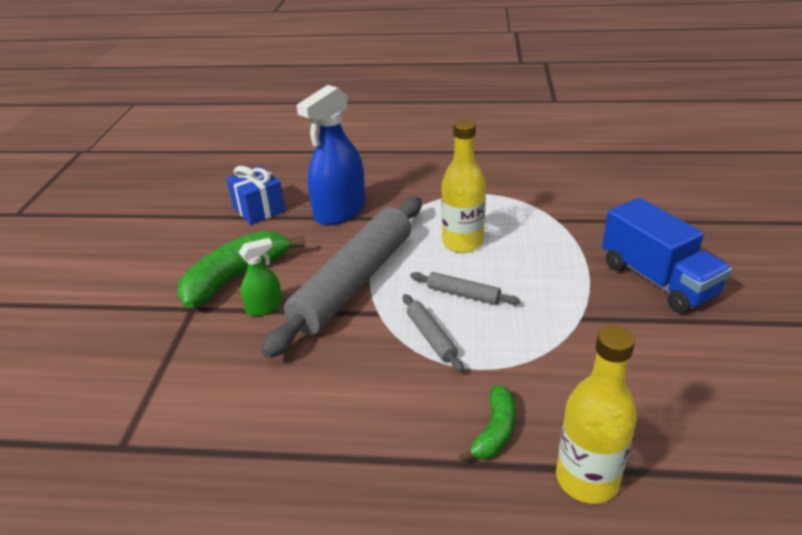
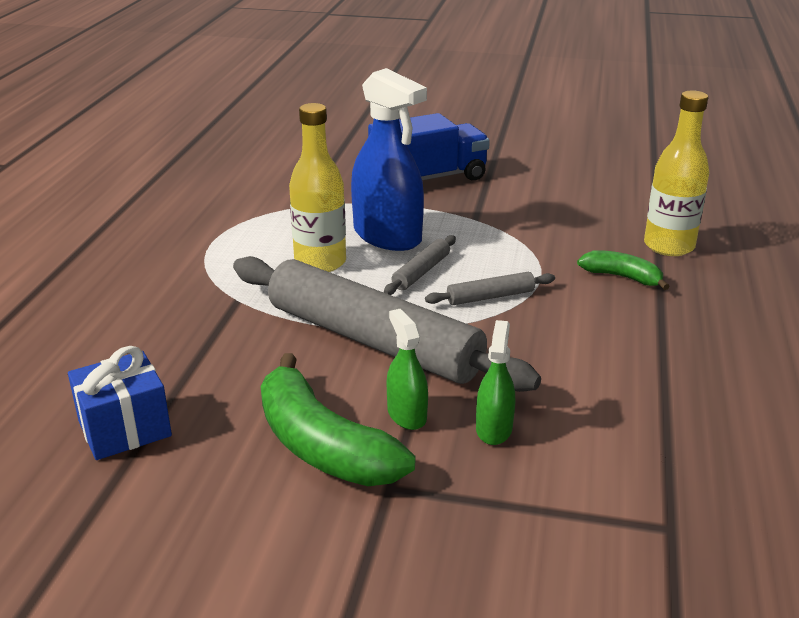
camera: 85 degrees left, 5 degrees down
(245, 350) = (494, 429): none -> green spray bottle
(340, 211) = (188, 347): blue spray bottle -> blue spray bottle (387, 236)

